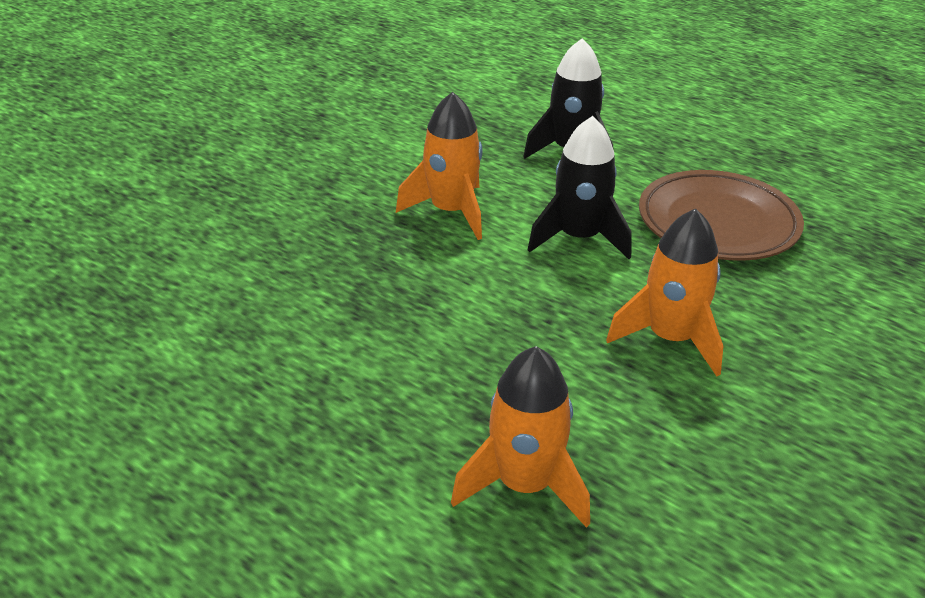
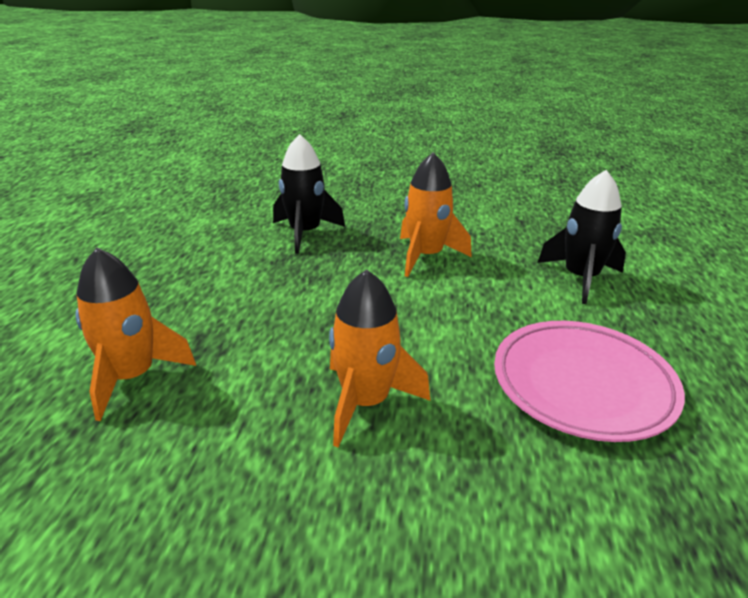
camera: 60 degrees right, 5 degrees down
(579, 238) = (460, 316): black rocket -> black rocket (305, 233)
(718, 223) = (582, 385): brown plate -> pink plate

